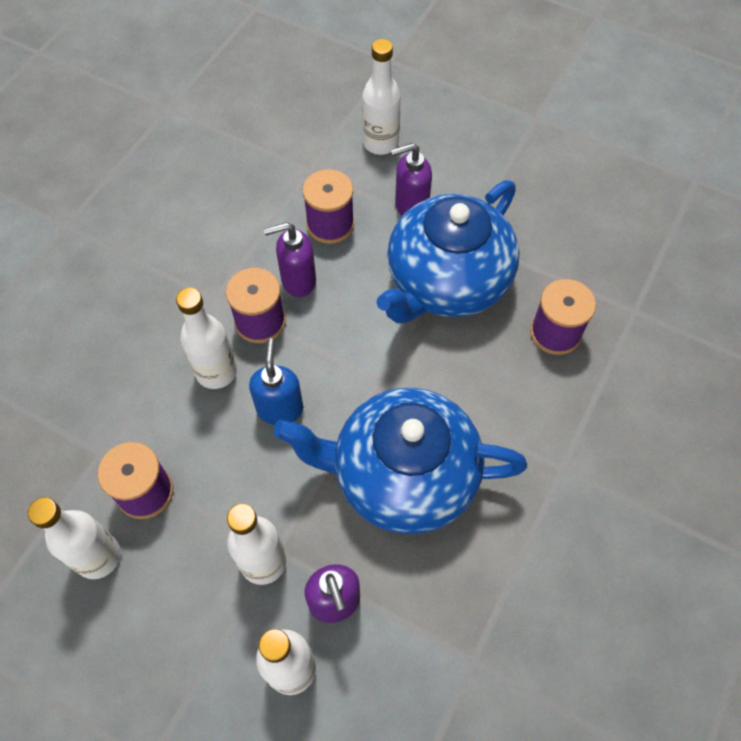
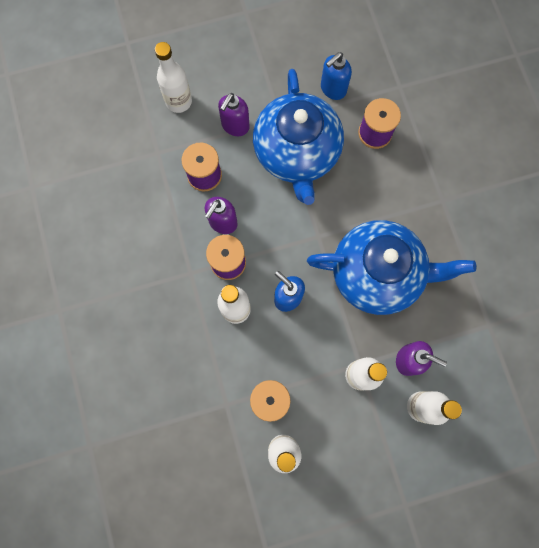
camera: 45 degrees left, 15 degrees up
(402, 475) = (377, 273): blue teapot -> blue teapot turned 135 degrees counterclockwise
(553, 254) = (333, 89): none -> blue soap dispenser

